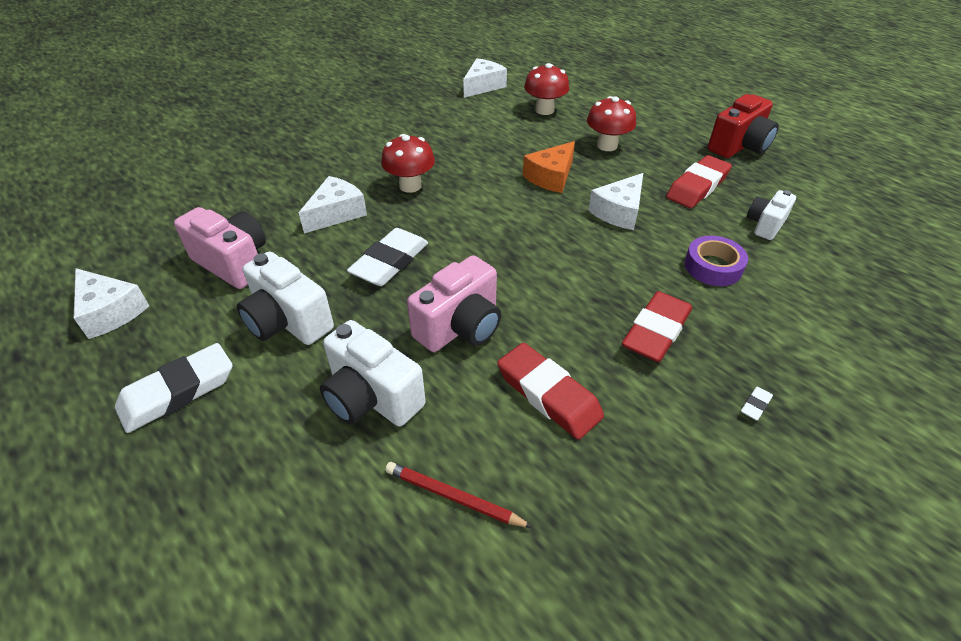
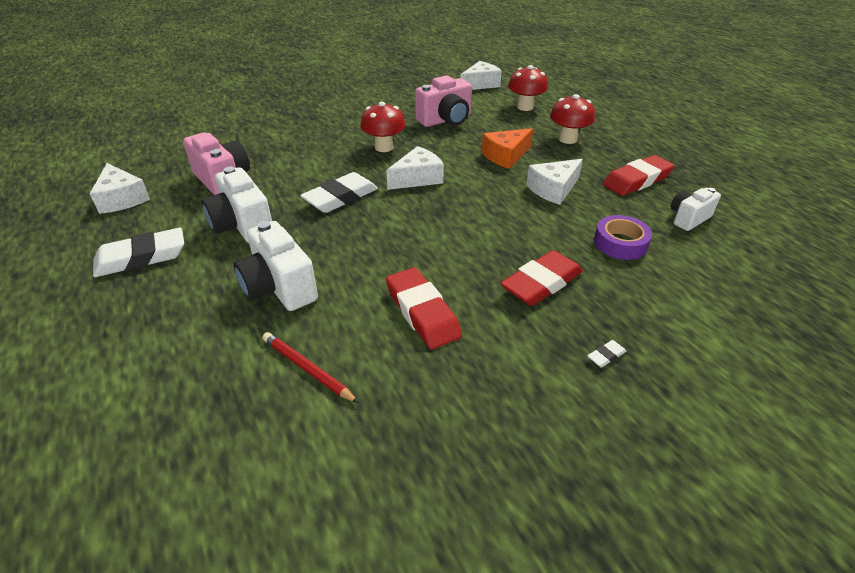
camera: 15 degrees right, 5 degrees down
(336, 213) = (316, 158): white cheese -> white cheese (417, 178)
(460, 327) = (374, 251): pink camera -> pink camera (445, 120)
(739, 146) = (694, 154): red camera -> none

